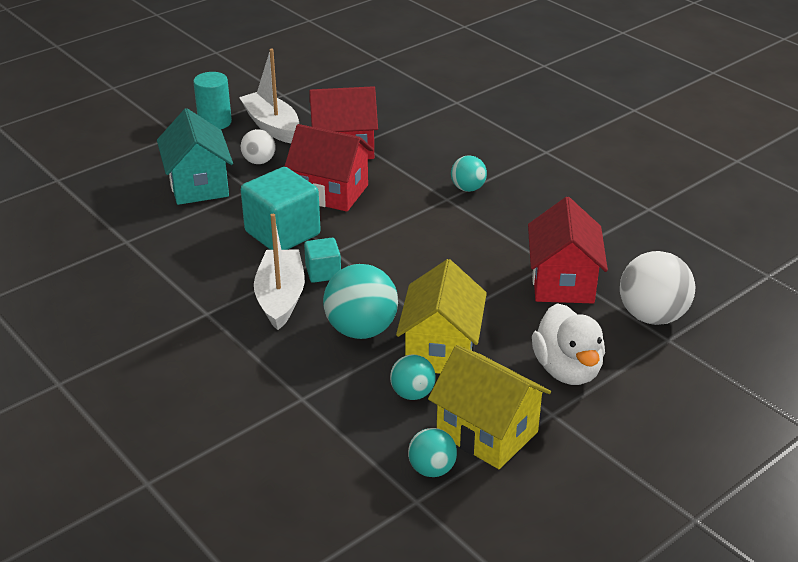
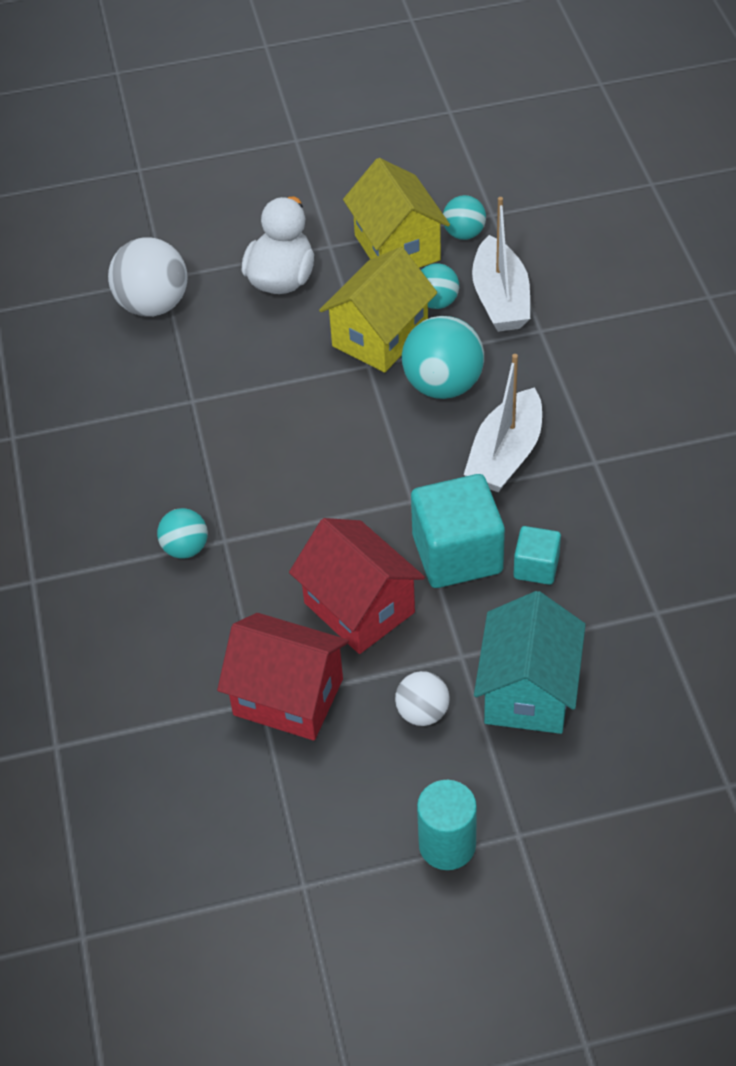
camera: 150 degrees left, 15 degrees up
(272, 126) = (364, 796): white boat -> white boat (500, 299)
(323, 272) = (441, 474): turquoise cube -> turquoise cube (536, 567)
(562, 282) = (200, 372): red house -> none

